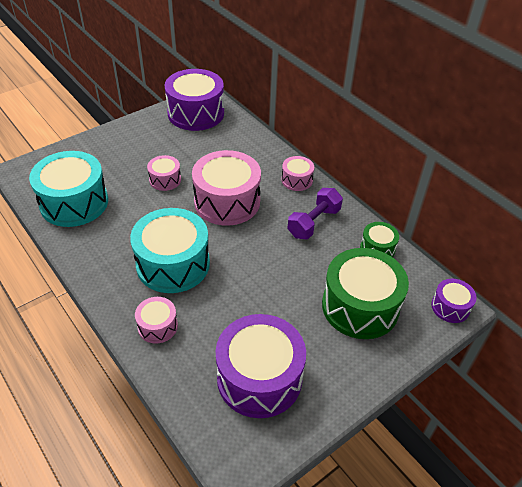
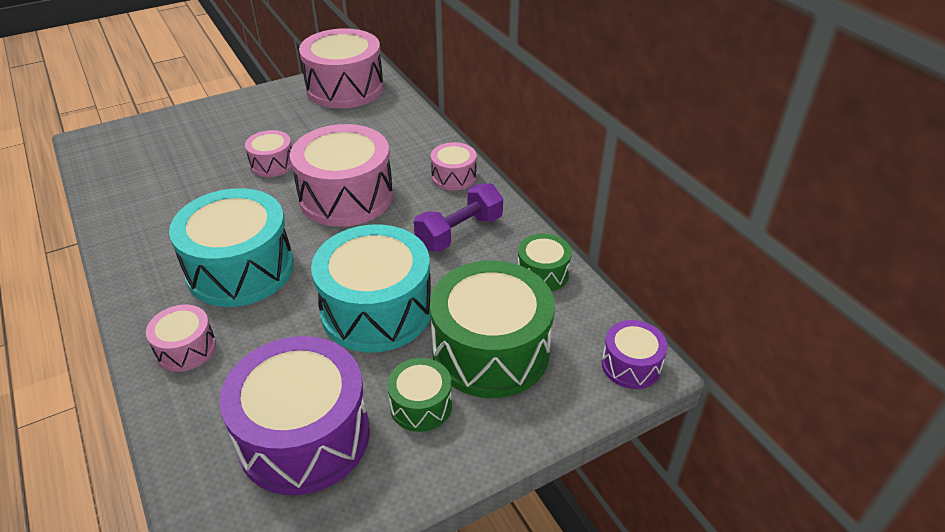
camera: 10 degrees right, 5 degrees down
(74, 202) = (141, 183): turquoise drum -> turquoise drum (376, 310)
(196, 113) = (345, 88): purple drum -> pink drum
(327, 349) = (421, 405): none -> green drum

